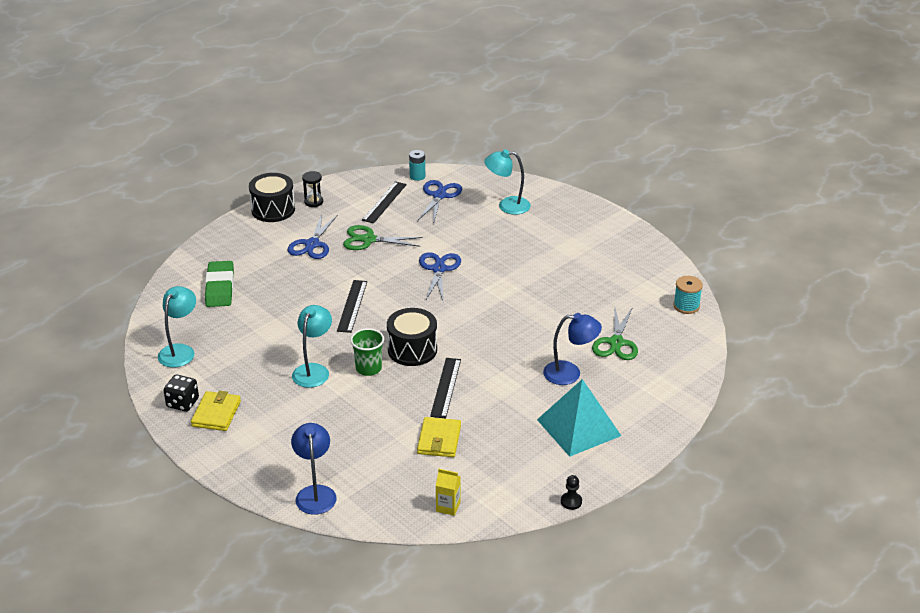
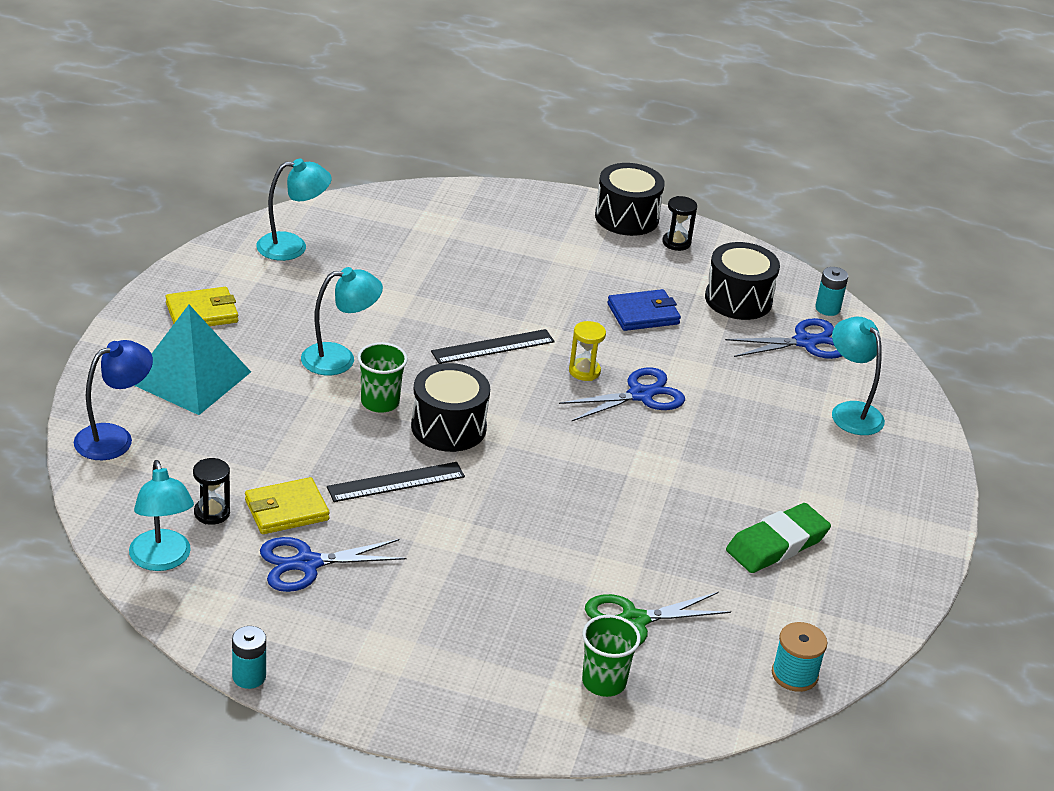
camera: 55 degrees right, 0 degrees up
(182, 403) = (202, 282): black dice -> none
(220, 287) = (434, 233): green eraser -> green eraser (777, 544)
(312, 244) = (587, 272): blue scissors -> blue scissors (307, 564)
(368, 240) = (643, 314): green scissors -> blue wallet
(384, 202) = (738, 299): black ruler -> black drum
(402, 281) = (584, 371): none -> yellow hourglass
(419, 472) = (212, 513): none -> black hourglass
(448, 507) = (162, 560): yellow carton -> turquoise lamp
(570, 373) = (523, 593): blue lamp -> none
(571, 501) = (249, 677): black pawn -> turquoise battery
(578, 427) = (411, 637): turquoise pyramid -> turquoise pyramid (190, 377)
(654, 370) = (604, 682): none -> green cup

